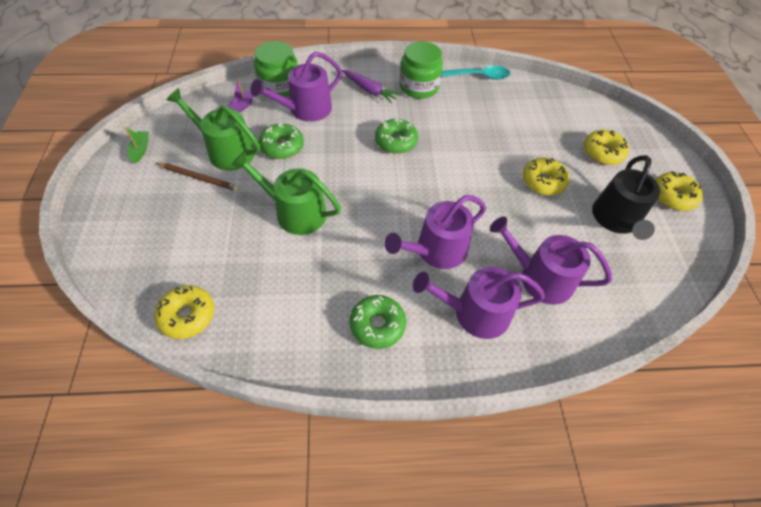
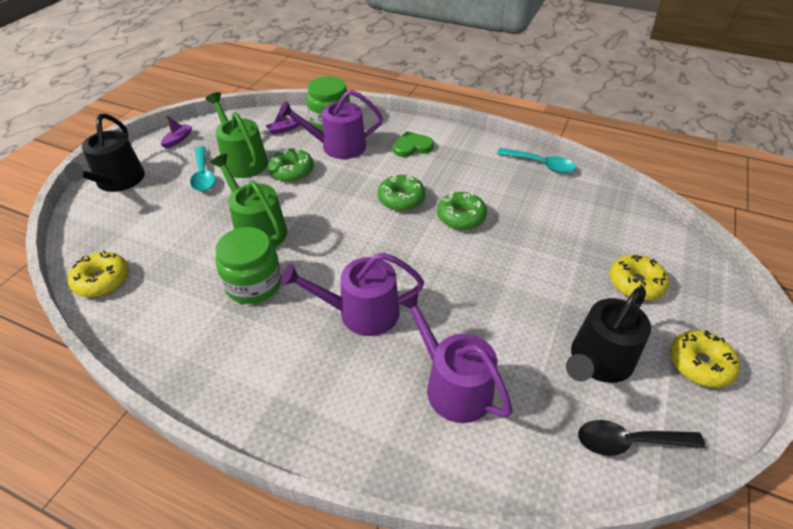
camera: 30 degrees right, 10 degrees down
(113, 214) = (118, 181): none -> black watering can
(140, 150) = (178, 140): green boat -> purple boat
(199, 178) = (203, 175): brown pencil -> turquoise spoon
(369, 90) = (412, 147): purple carrot -> green heart
(377, 325) = (248, 358): green donut -> green donut (461, 217)
(419, 87) = (465, 157): green jar -> green jar (254, 284)
(475, 313) = (352, 389): purple watering can -> none
(543, 181) = (535, 289): yellow donut -> none
(666, 267) = (628, 442): none -> black spoon

